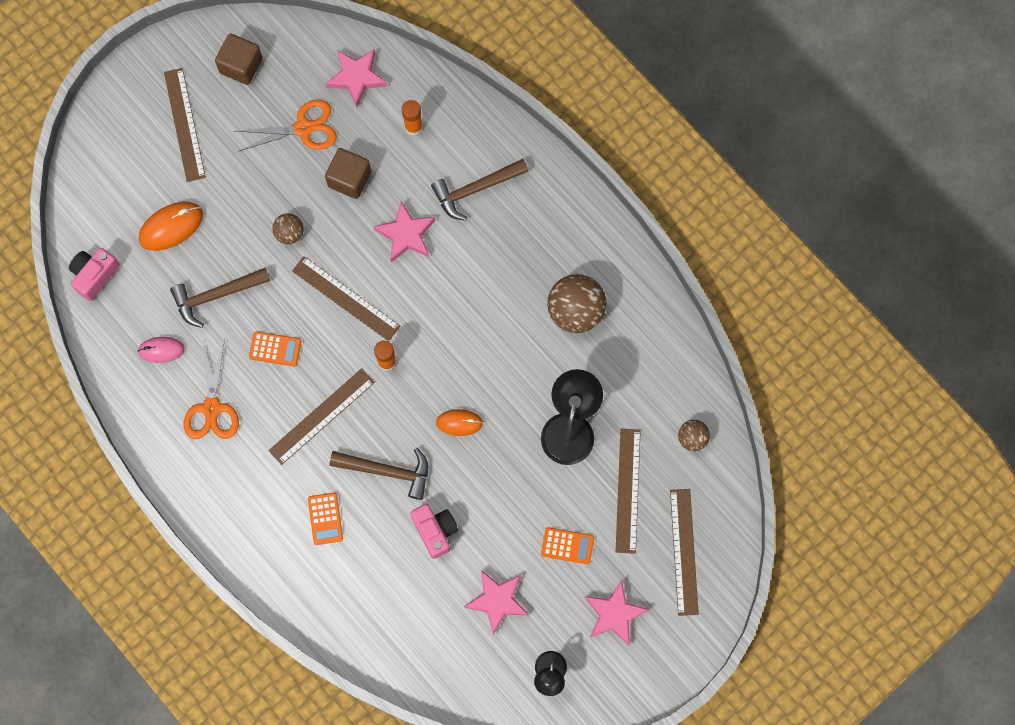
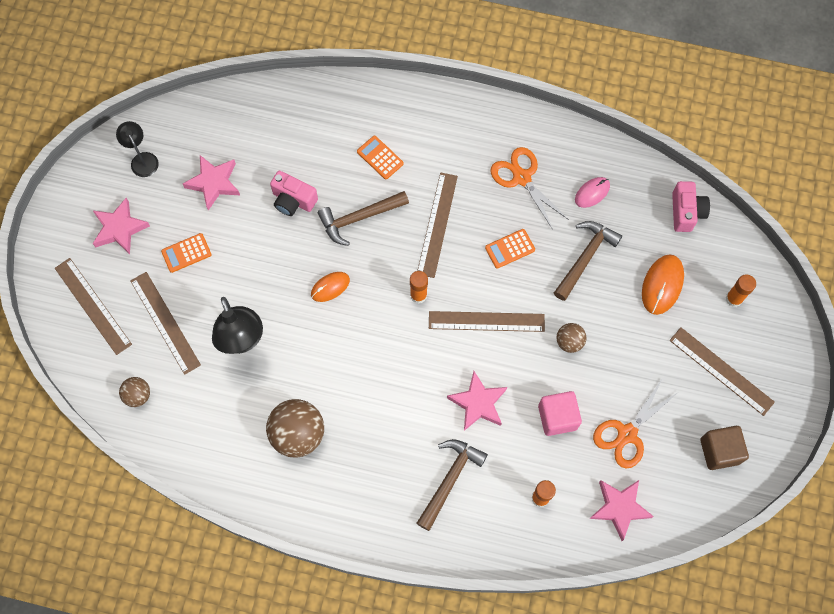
camera: 145 degrees right, 5 degrees down
(121, 174) = (734, 299): none -> orange glue stick
(349, 179) = (557, 417): brown cube -> pink cube

